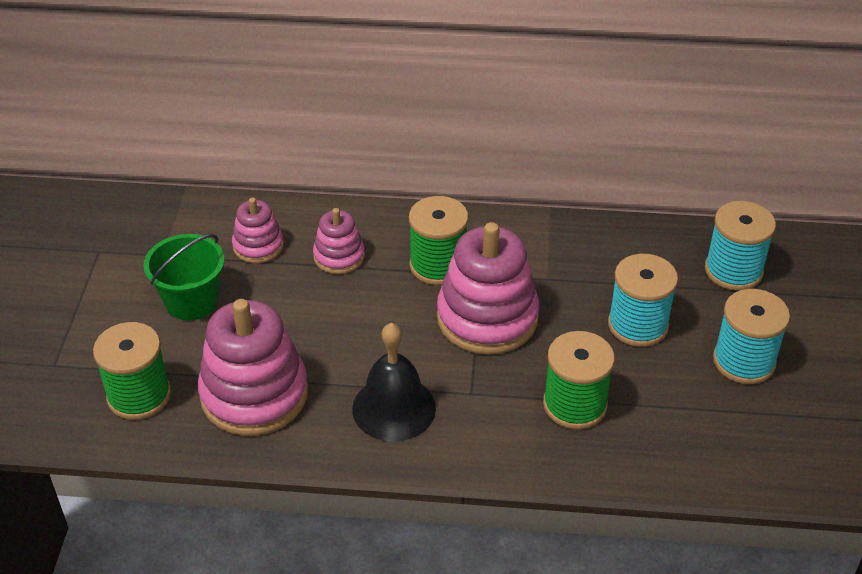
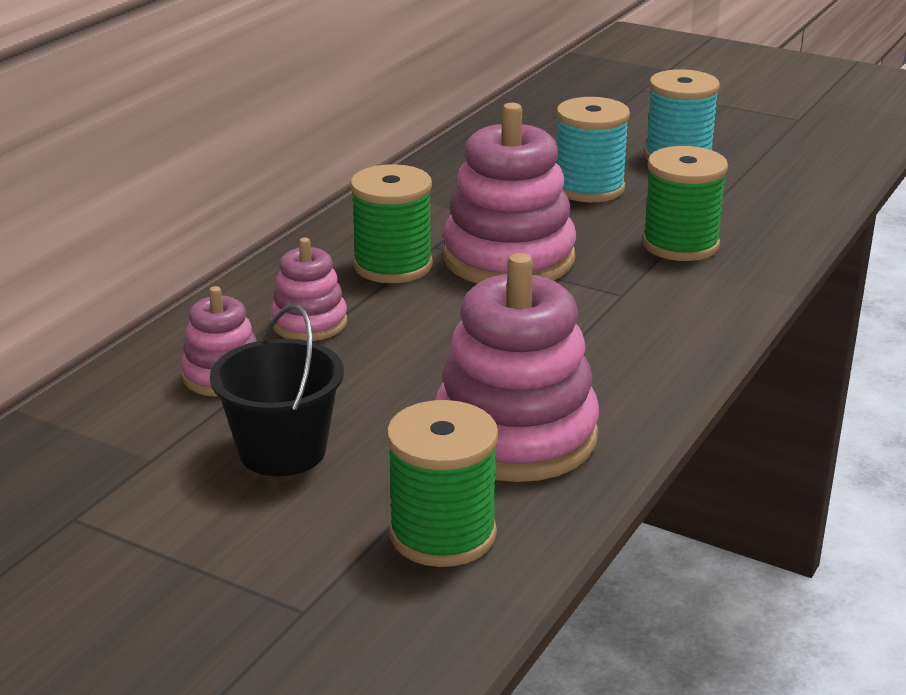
camera: 65 degrees left, 15 degrees down
(191, 301) = (282, 451): green bucket -> black bucket
(394, 408) = (612, 344): black bell -> none
(733, 270) = (551, 130): turquoise spool -> none

